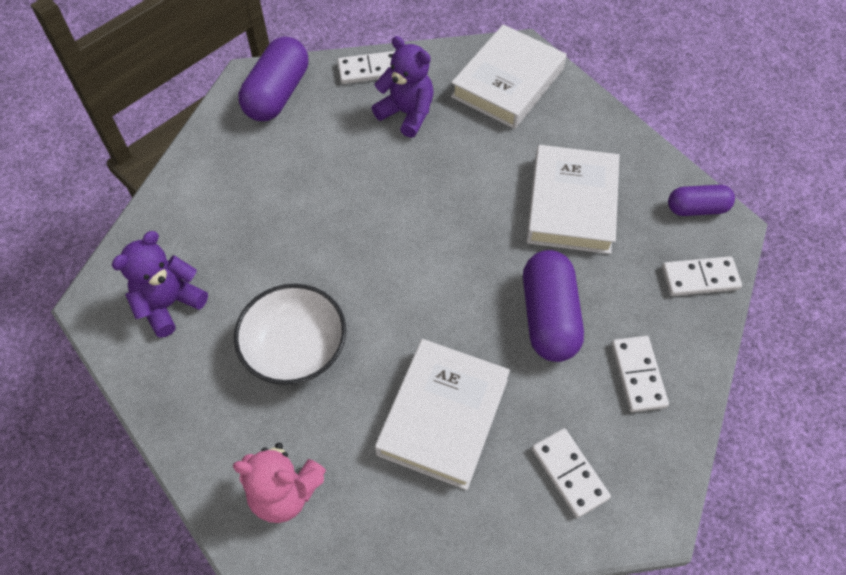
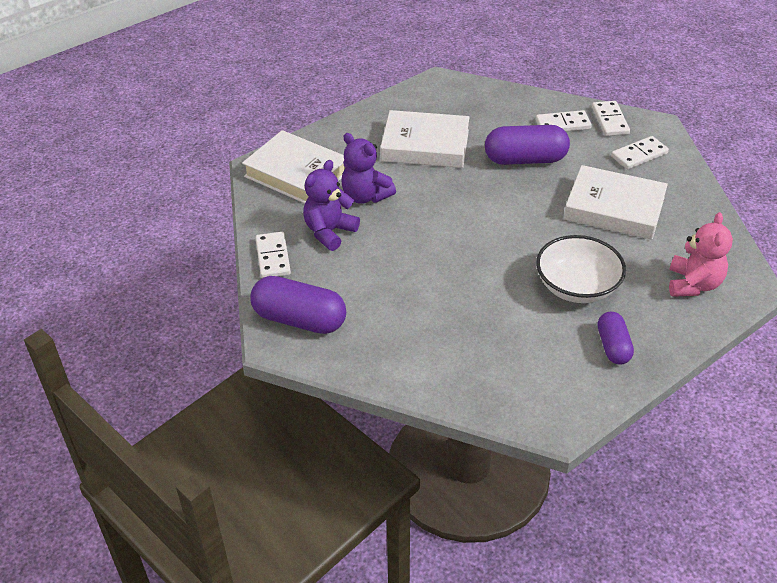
camera: 90 degrees left, 15 degrees down
(169, 304) = (549, 370): purple teddy bear -> purple teddy bear (365, 196)
(697, 208) = (425, 91): purple capsule -> purple capsule (613, 346)
(700, 278) = (484, 95): white domino -> white domino (610, 120)

